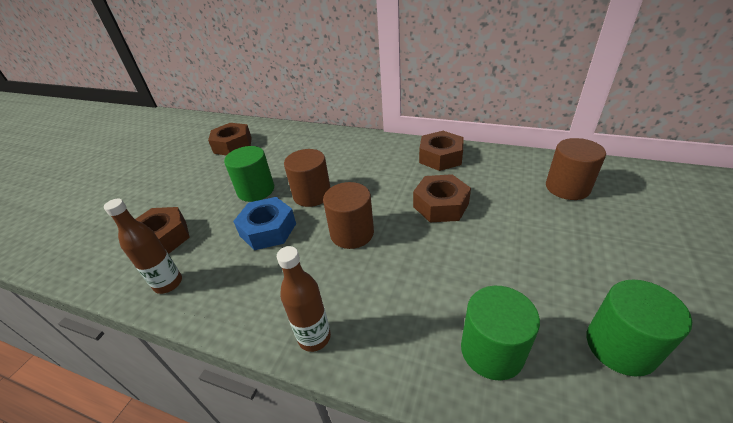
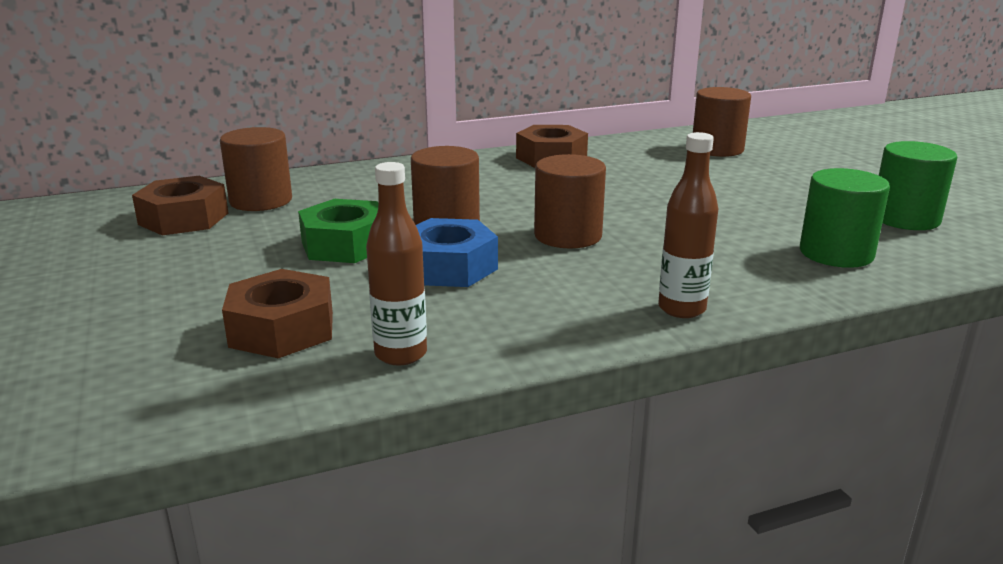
camera: 45 degrees left, 15 degrees down
(256, 190) = (345, 245): green cylinder -> green nut
(271, 143) = (261, 201): none -> brown cylinder
(441, 205) = (624, 190): brown nut -> none

